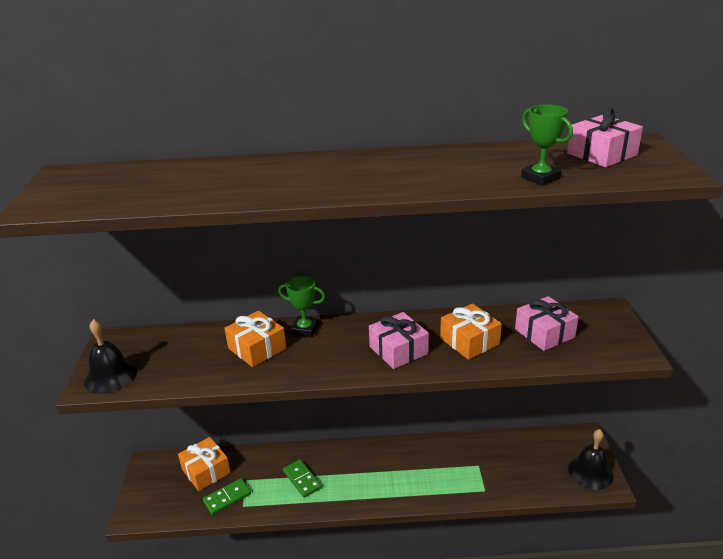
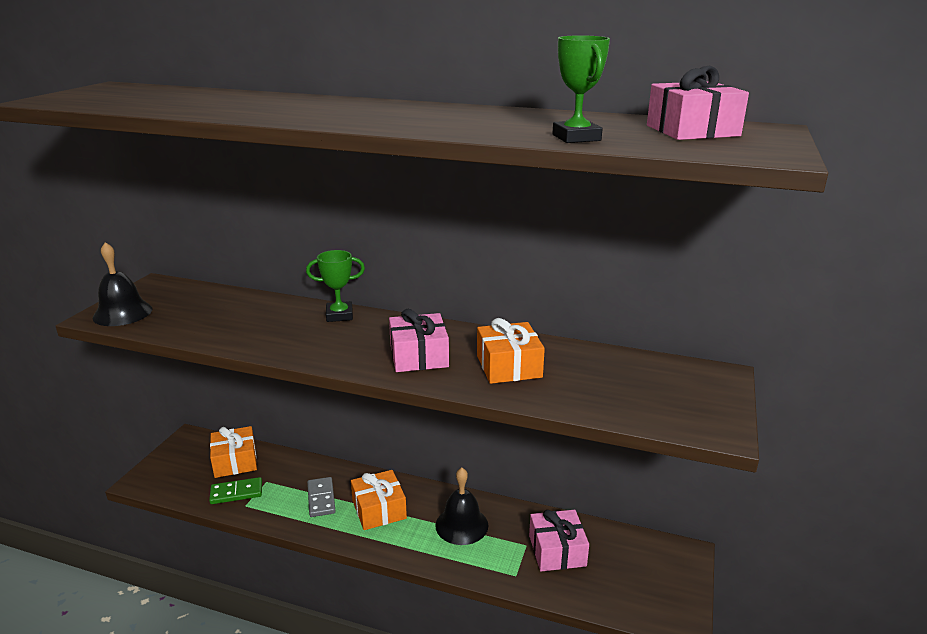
camera: 20 degrees right, 5 degrees down
(257, 348) = (275, 321): orange gift -> orange gift (379, 509)
(302, 480) = (321, 499): green domino -> grey domino
(305, 329) = (339, 315): green trophy -> green trophy turned 45 degrees counterclockwise
(544, 333) = (610, 379): pink gift -> pink gift (557, 550)
(590, 472) = (666, 598): black bell -> black bell (461, 525)

